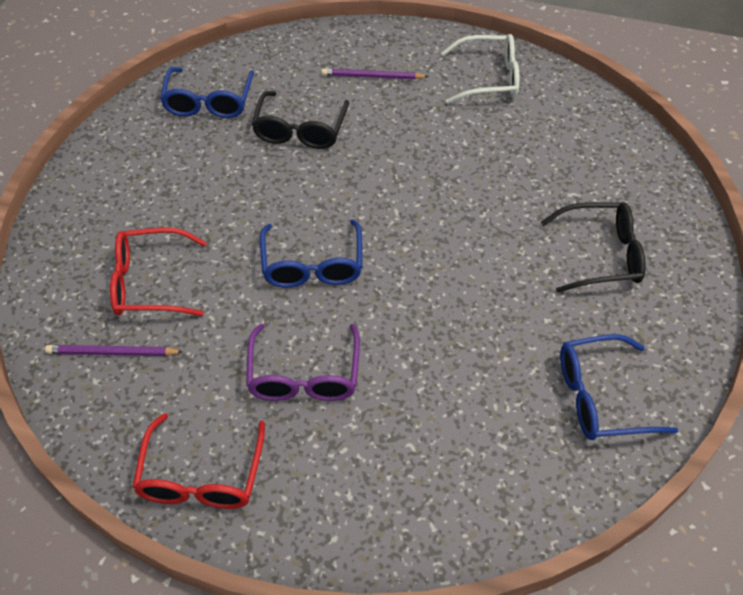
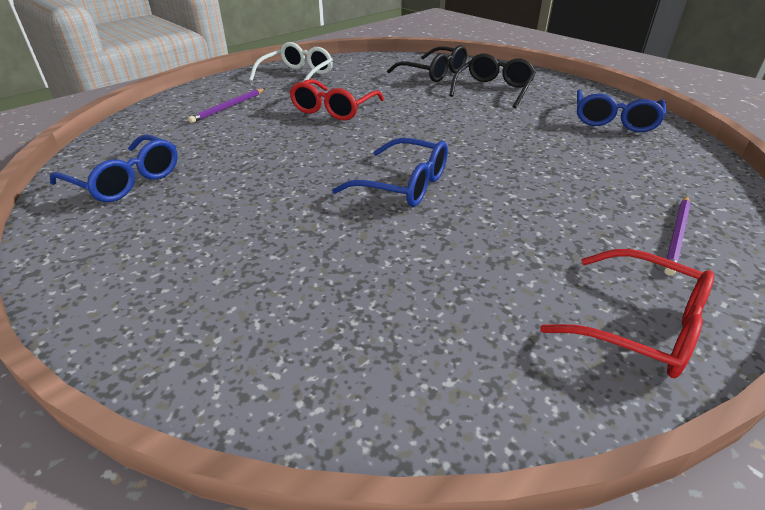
camera: 60 degrees left, 15 degrees down
(112, 353) = (412, 351): purple pencil -> purple pencil (677, 236)
(151, 283) = (329, 287): red glasses -> red glasses (334, 109)
(300, 129) = (237, 148): black glasses -> black glasses (433, 73)
(304, 374) = (530, 223): purple glasses -> none

